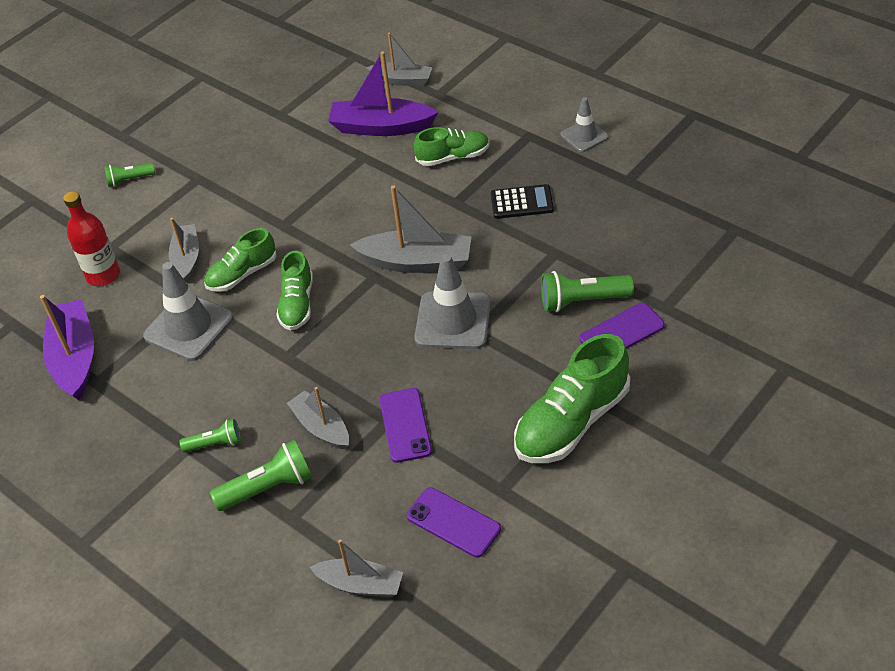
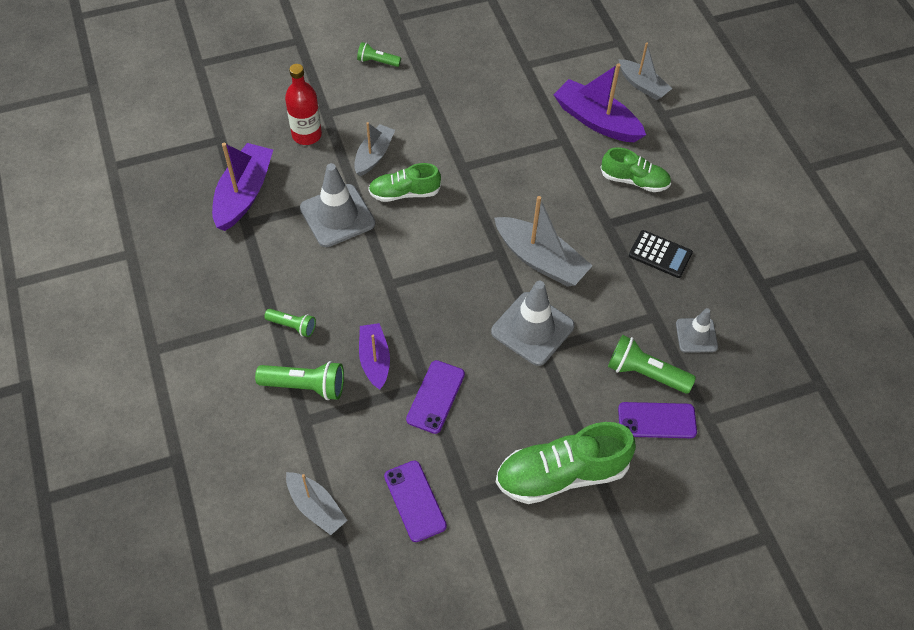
camera: 25 degrees right, 10 degrees up
(297, 304) = (427, 243): green shoe -> none
(321, 427) = (374, 360): grey boat -> purple boat
(584, 136) = (755, 222): grey traffic cone -> grey traffic cone (696, 335)

